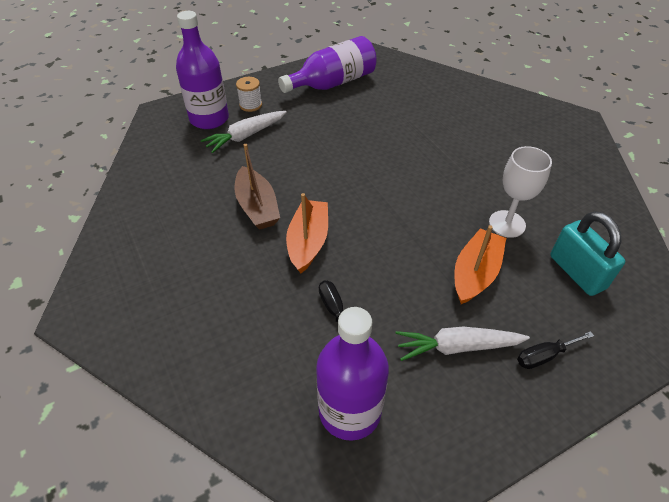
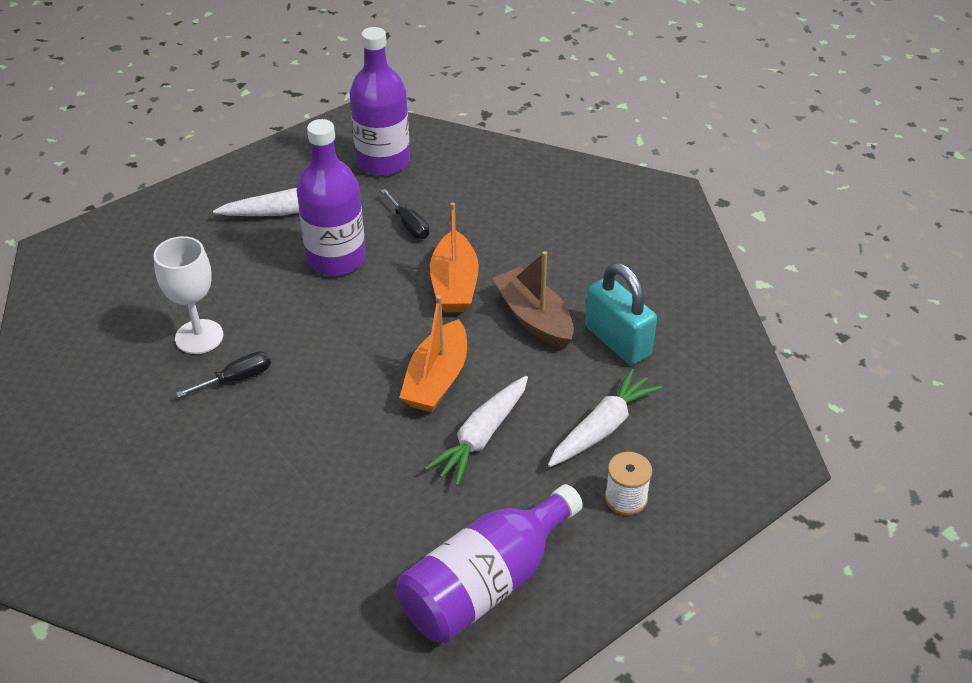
camera: 170 degrees right, 5 degrees down
(209, 119) = (682, 455): purple bottle -> purple bottle (336, 259)
(317, 139) = (481, 437): none -> white carrot
(475, 273) = (253, 275): orange boat -> orange boat (437, 379)
(544, 356) = (199, 215): black screwdriver -> black screwdriver (237, 379)
(577, 272) = (132, 291): turquoise padlock -> turquoise padlock (617, 341)

